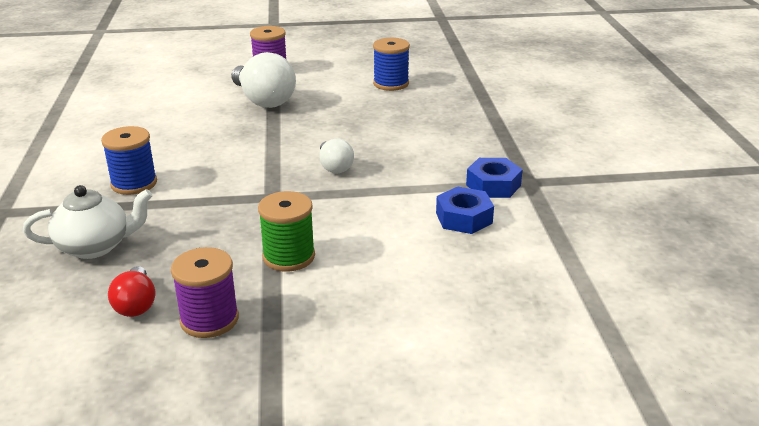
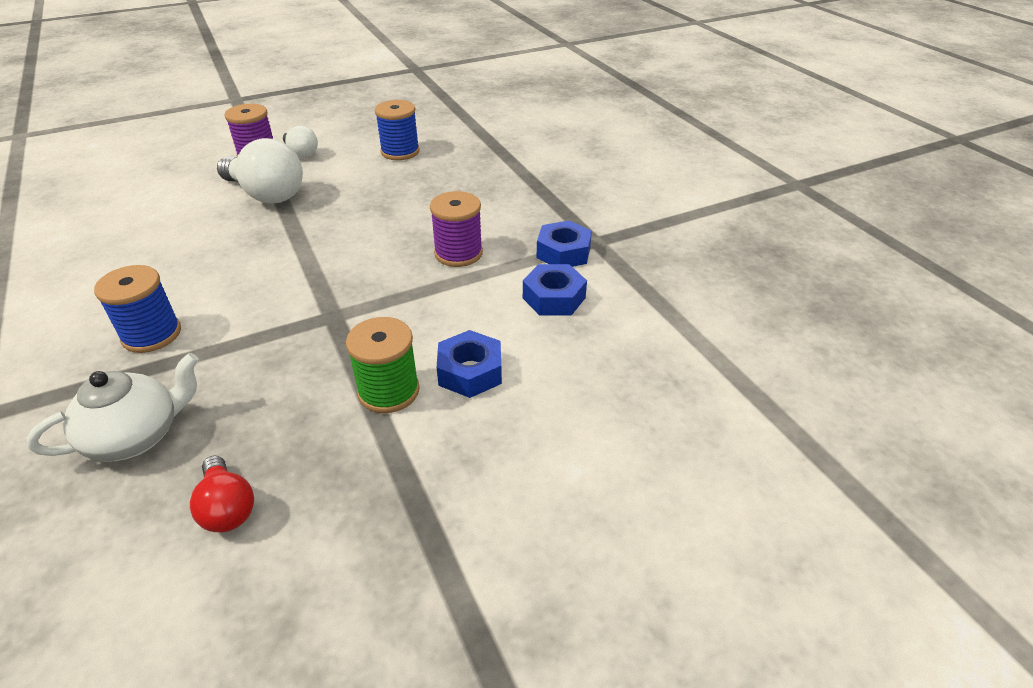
camera: 20 degrees left, 10 degrees up
(209, 319) = (332, 503): purple spool -> purple spool (458, 253)
(334, 167) = (387, 263): white light bulb -> white light bulb (301, 153)
(361, 257) = (470, 372): none -> blue nut

